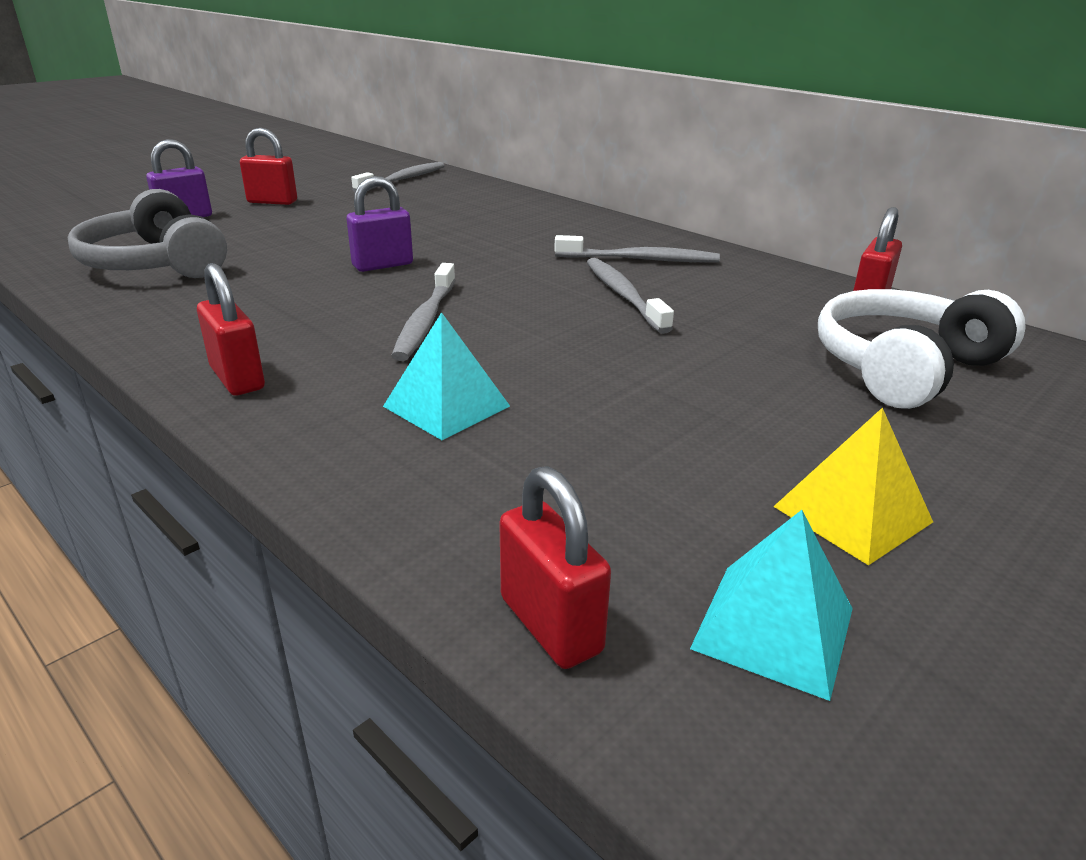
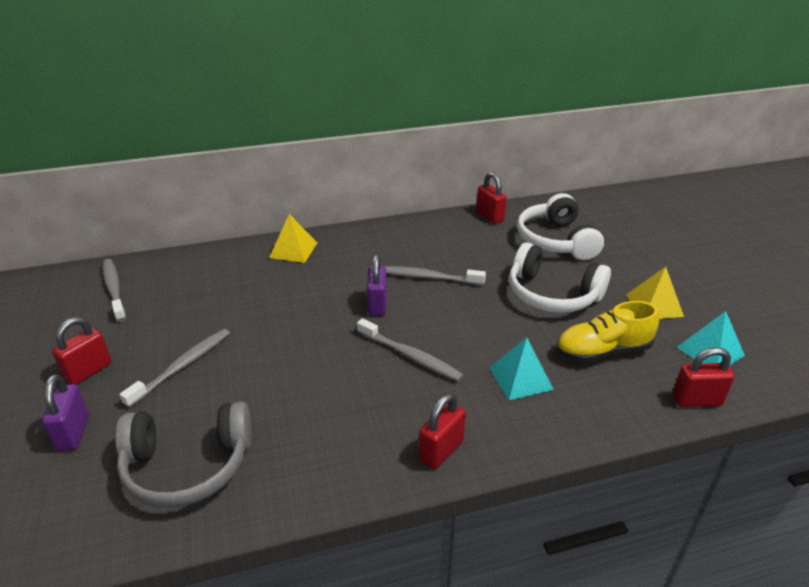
camera: 60 degrees left, 5 degrees up
(237, 378) = (441, 451): red padlock -> red padlock turned 45 degrees counterclockwise
(382, 265) = (303, 349): purple padlock -> purple padlock (377, 305)
(572, 219) = (293, 250): none -> yellow pyramid
(603, 472) = (602, 351): none -> yellow shoe
(640, 259) = (383, 253): grey toothbrush -> grey toothbrush (183, 366)
(719, 393) = (552, 294): none -> white headphones

